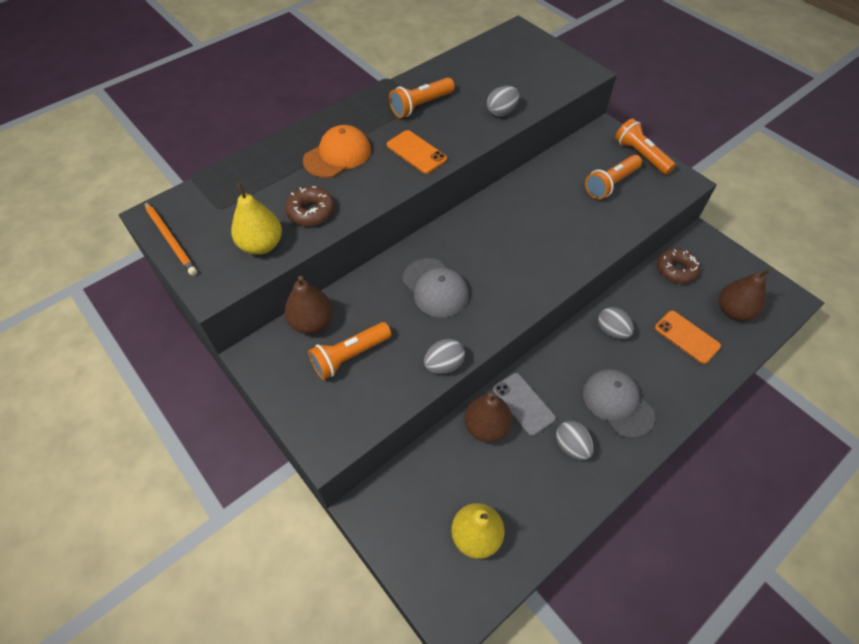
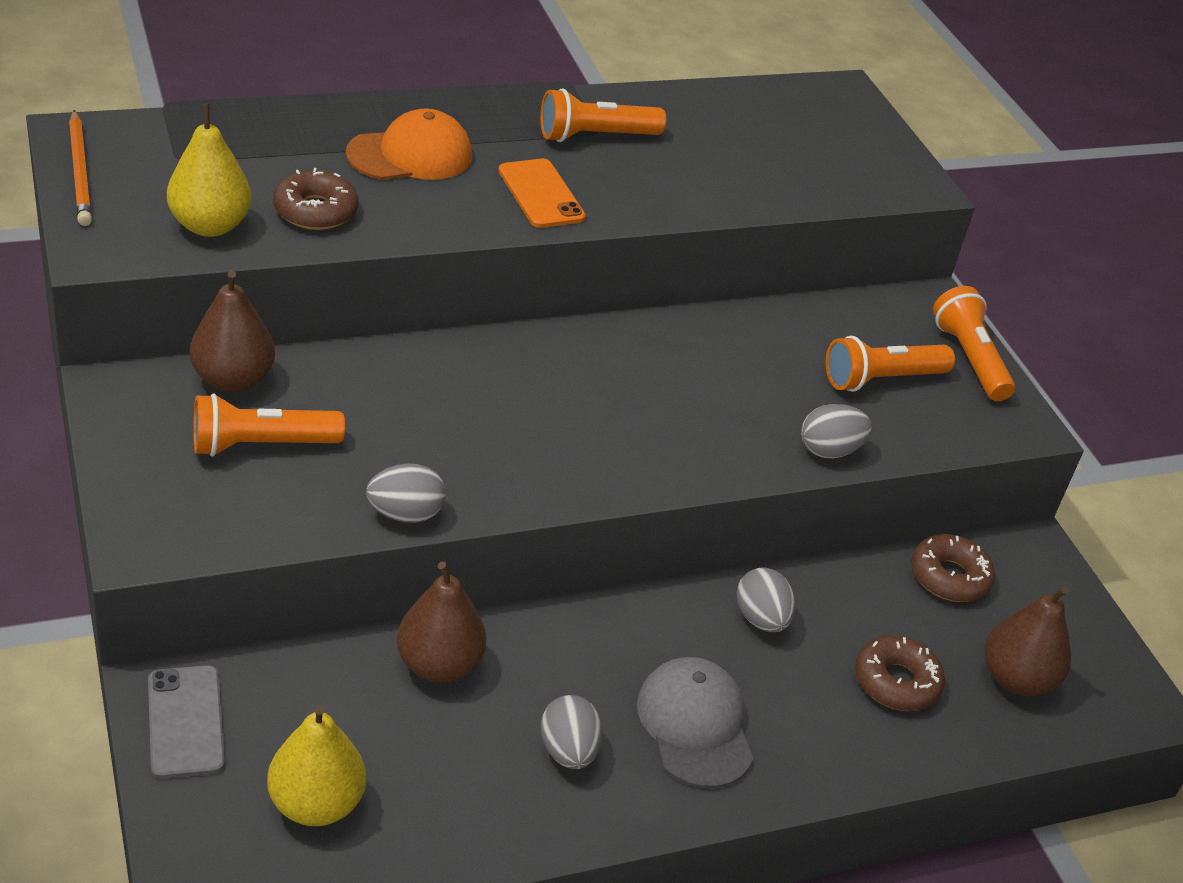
camera: 15 degrees right, 15 degrees down
(435, 288) = (464, 409): grey cap -> none
(501, 112) = (726, 190): grey egg -> grey egg (829, 450)
(523, 404) = (525, 659): grey phone -> grey phone (185, 722)
(686, 337) = (896, 682): orange phone -> brown donut

